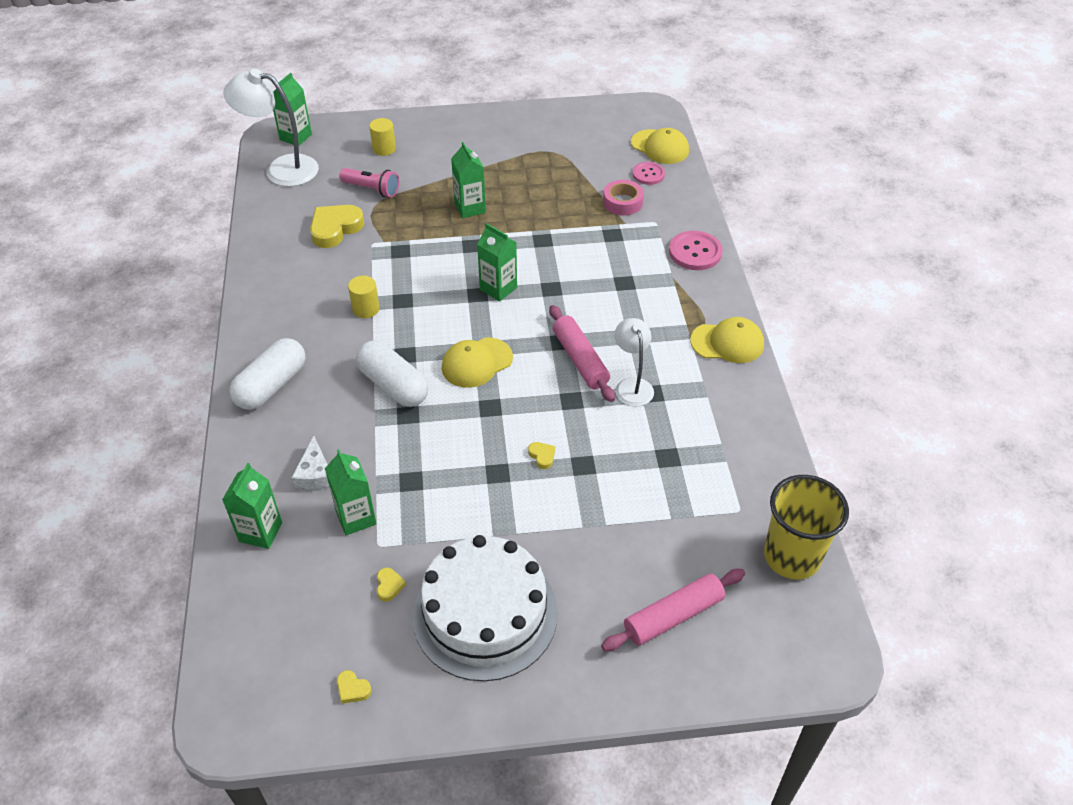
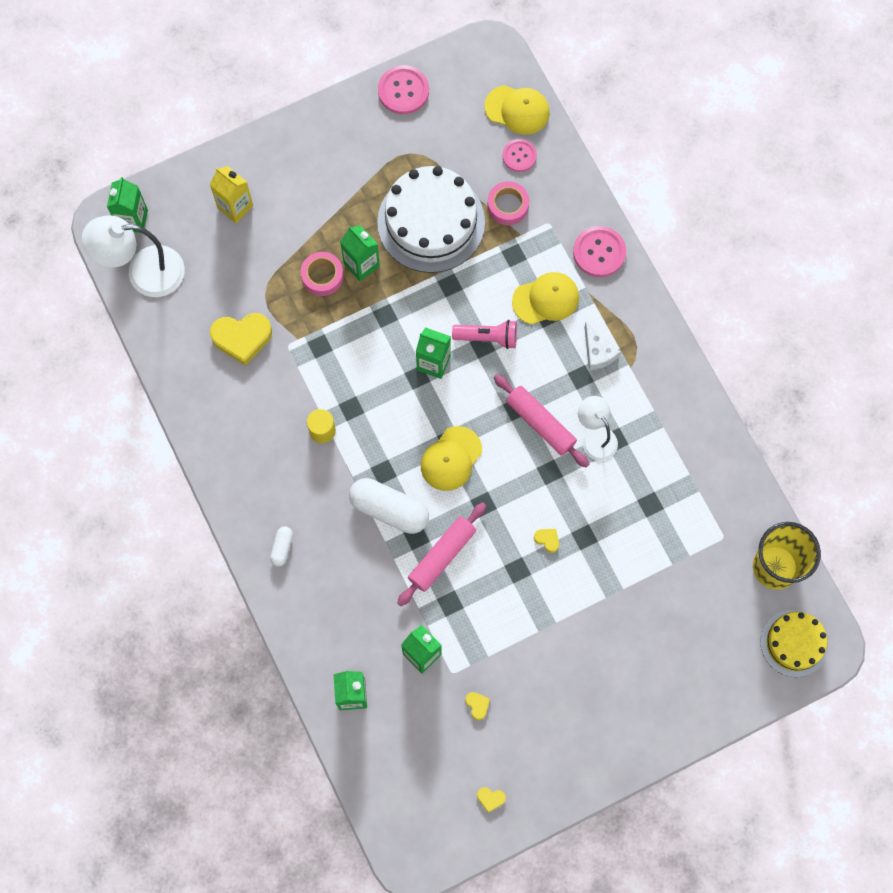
camera: 20 degrees left, 25 degrees up
(271, 385) = (282, 548): white capsule -> white capsule, size x0.48
(315, 475) = (368, 626): white cheese -> white cheese (597, 352)
(335, 229) = (242, 338): yellow heart -> yellow heart turned 120 degrees counterclockwise
(372, 189) = (251, 271): pink flashlight -> pink flashlight (488, 337)
(384, 149) = (235, 207): yellow cylinder -> yellow carton
(431, 207) = (322, 276): none -> pink tape
(485, 613) = (561, 702): white cake -> white cake (431, 222)
(566, 115) = (403, 91): none -> pink button
(673, 616) = (701, 652): pink rolling pin -> pink rolling pin (442, 556)
(727, 342) = (662, 358): yellow cap -> yellow cap (546, 299)
(791, 642) = (794, 643): none -> yellow cake

